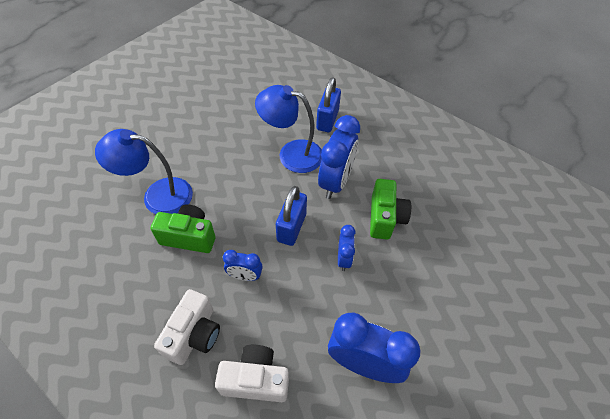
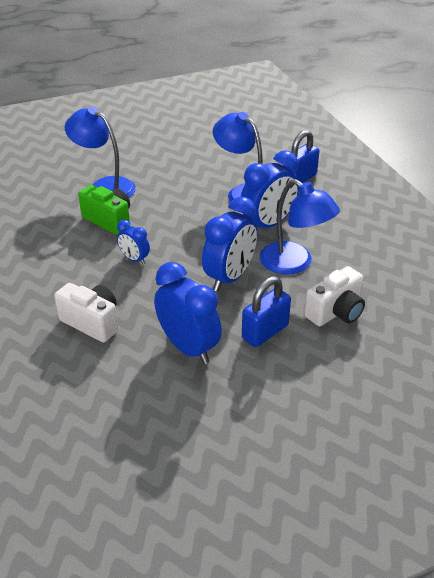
camera: 30 degrees right, 15 degrees down
(194, 335) = (66, 279): white camera -> white camera (336, 312)
(291, 227) = (200, 242): blue padlock -> blue padlock (265, 332)
(343, 259) = (229, 277): blue clock -> blue clock, size x1.89
(385, 218) = (294, 263): green camera -> blue lamp

